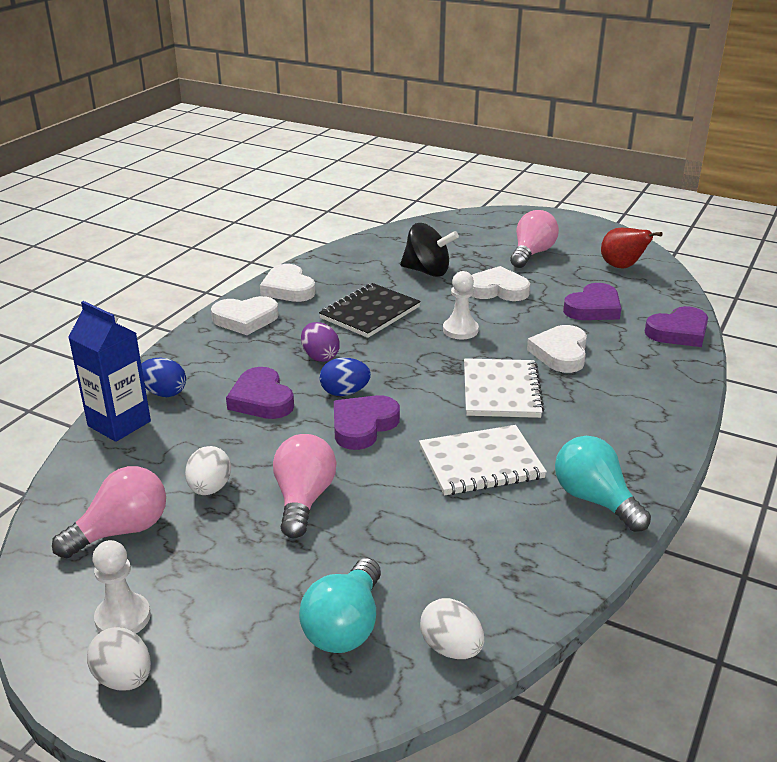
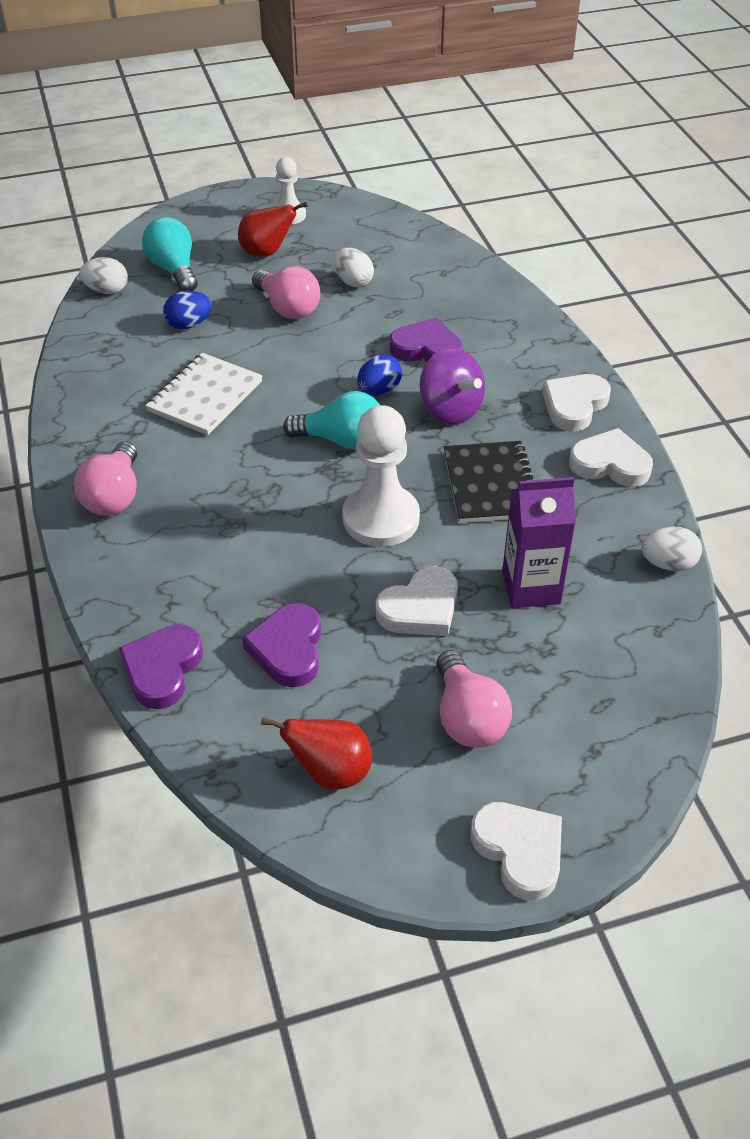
camera: 135 degrees right, 15 degrees up
(119, 423) = (482, 280): blue carton -> none
(121, 531) = (359, 239): pink light bulb -> pink light bulb (114, 496)
(124, 678) = (248, 202): white egg -> white egg (668, 564)
(164, 393) = (499, 313): blue egg -> blue egg (189, 324)
(224, 579) = (267, 252): none -> red pear
(320, 357) = (450, 409): purple egg -> purple spinning top
(363, 426) = (325, 374): purple heart -> none
(427, 271) = (531, 587): black spinning top -> purple carton
(460, 330) = (381, 518): white pawn -> white pawn, size x1.73
(501, 391) = (261, 470): white notebook -> none
(560, 353) = (256, 550): white heart -> white heart (519, 851)
(594, 500) = (97, 416): turquoise light bulb -> turquoise light bulb (341, 440)

